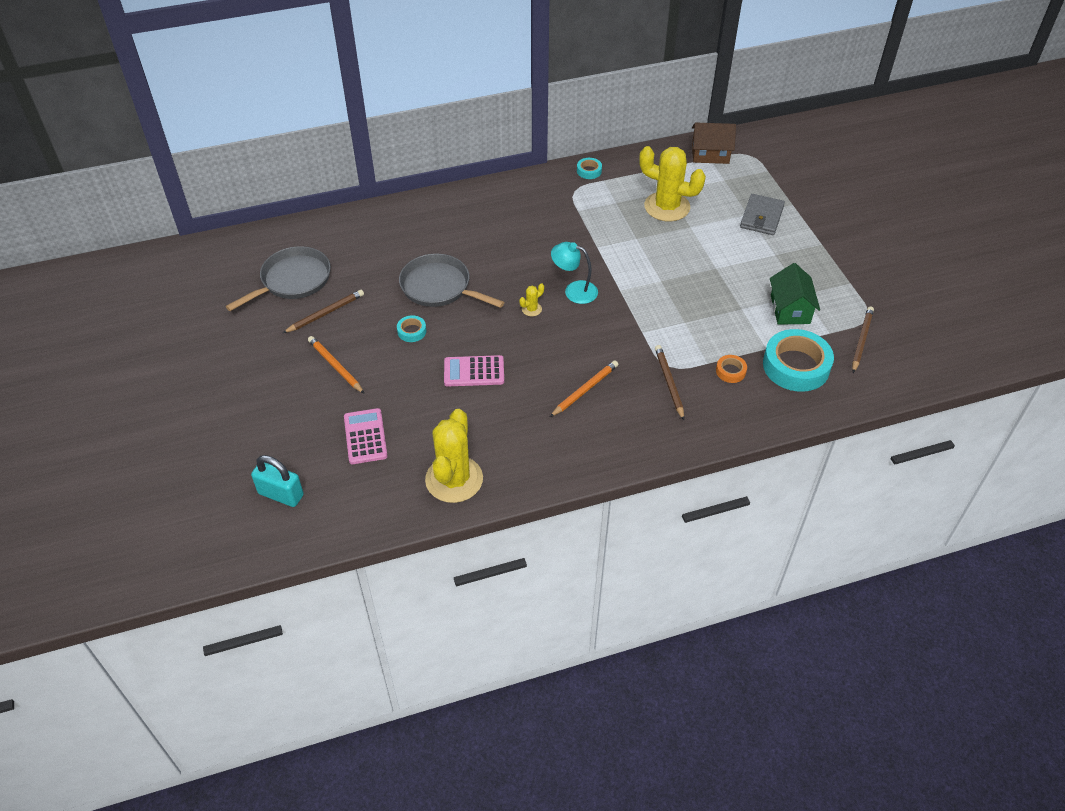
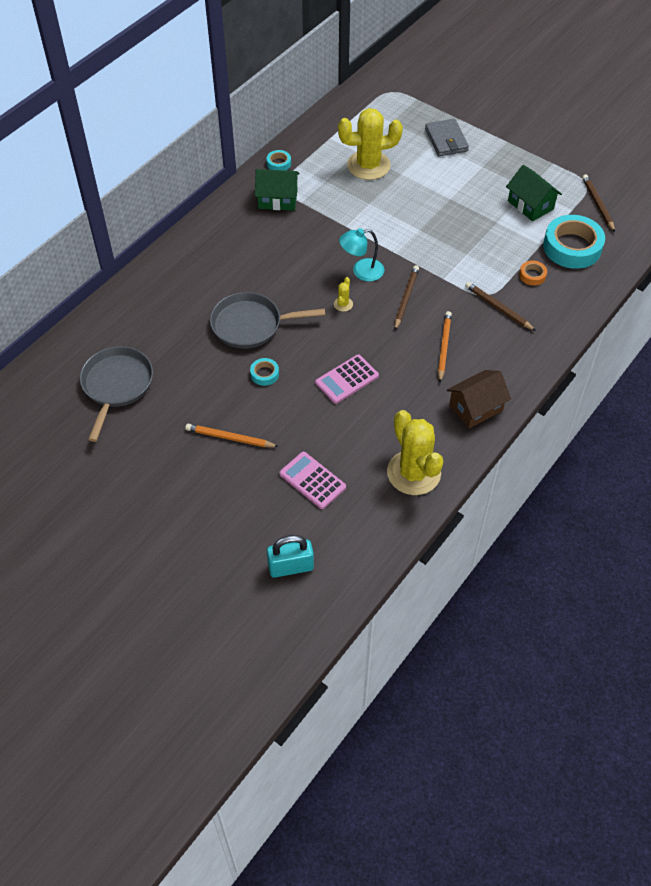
camera: 35 degrees left, 5 degrees up
(325, 313) = (175, 398): brown pencil -> brown pencil (406, 298)
(559, 199) = (278, 199): none -> green house
(710, 154) = (361, 104): brown house -> brown house (476, 408)

